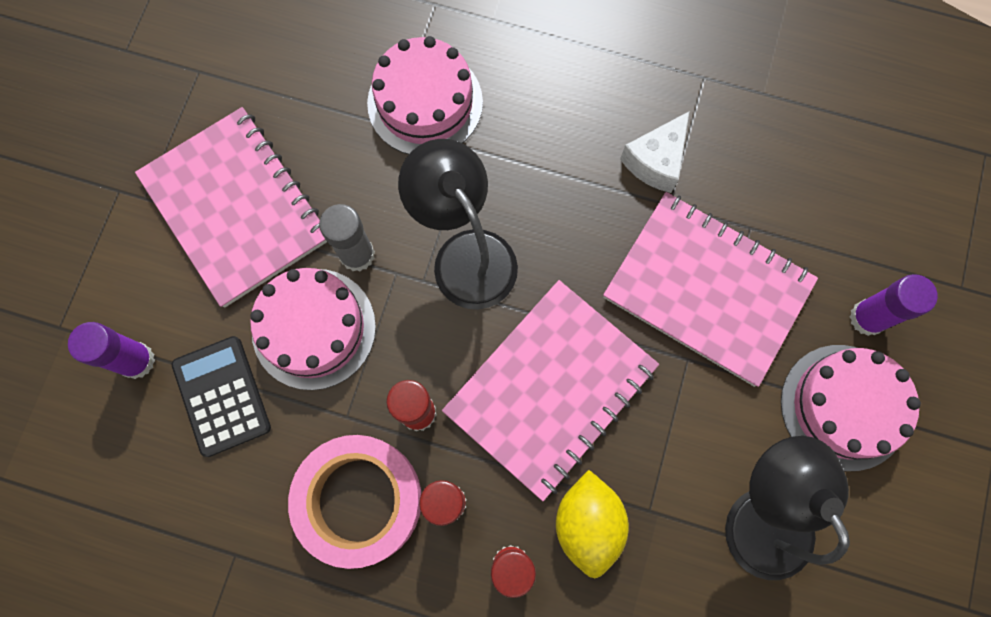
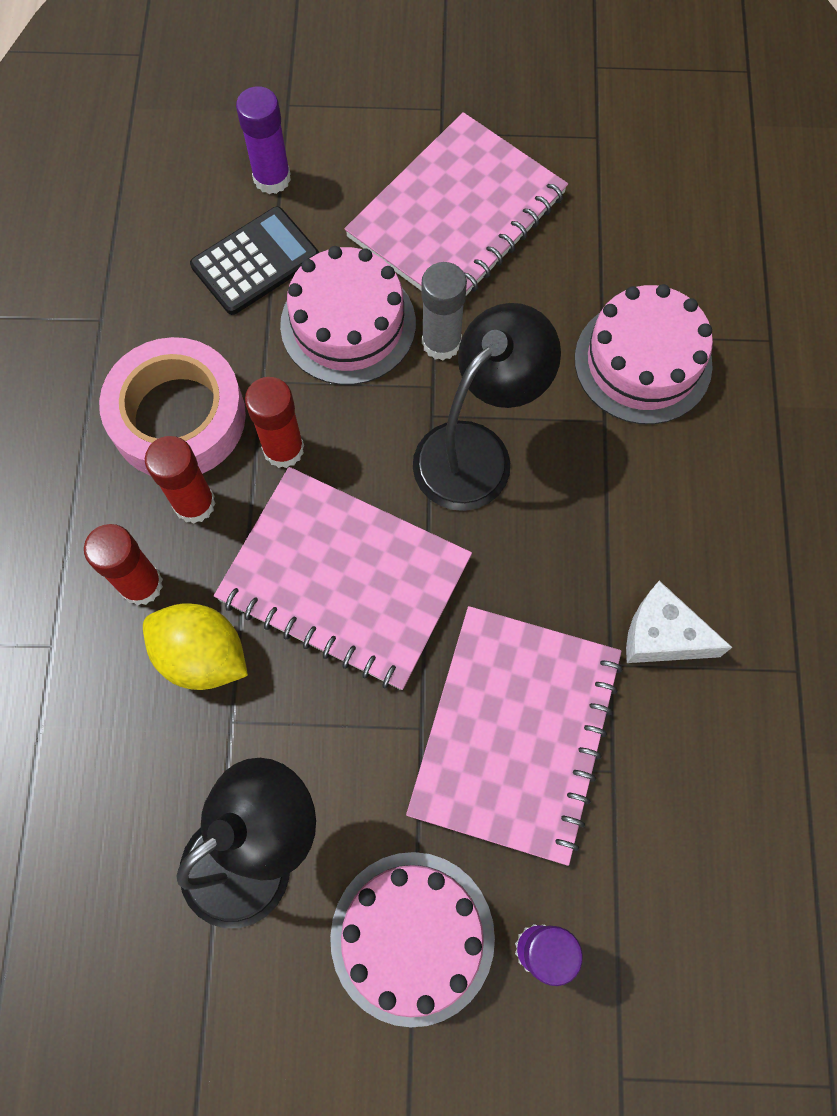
camera: 75 degrees right, 5 degrees down
(588, 523) = (202, 656): yellow lemon -> yellow lemon turned 45 degrees clockwise

